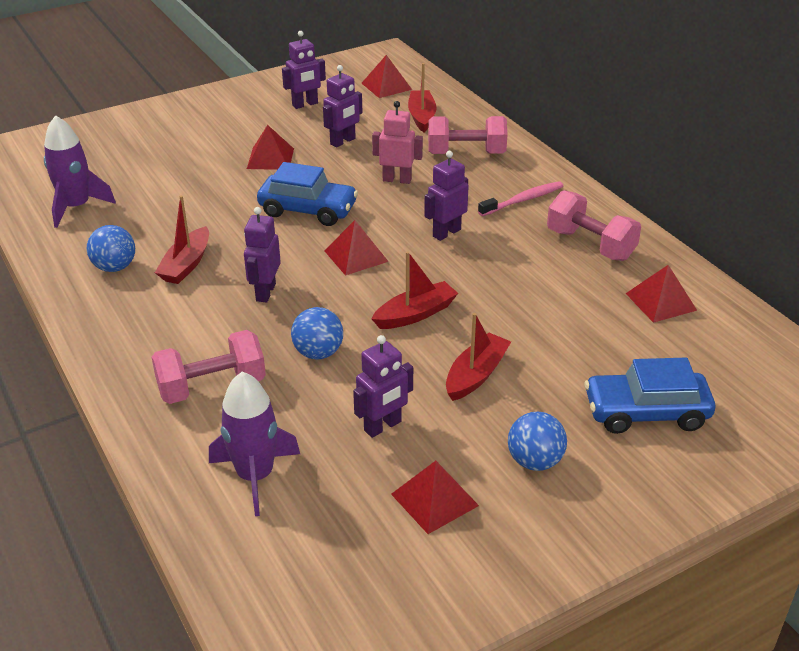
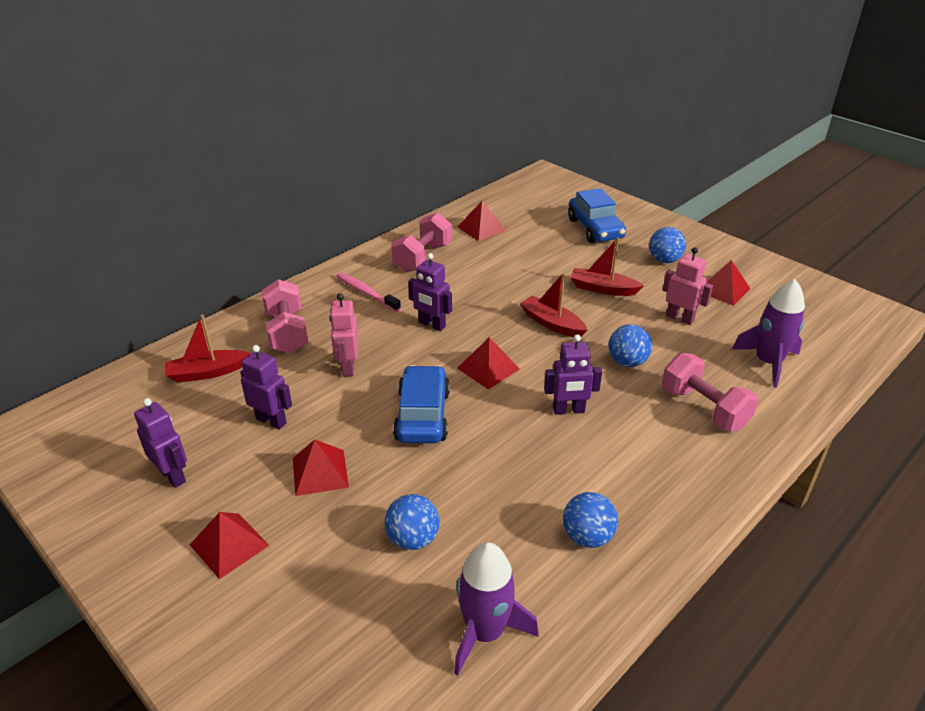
camera: 105 degrees left, 0 degrees up
(176, 189) = (413, 539): none -> blue ball
(186, 264) = (554, 478): red boat -> none
(383, 426) = (680, 318): purple robot -> pink robot
(386, 86) = (123, 413): red pyramid -> red pyramid (229, 545)

